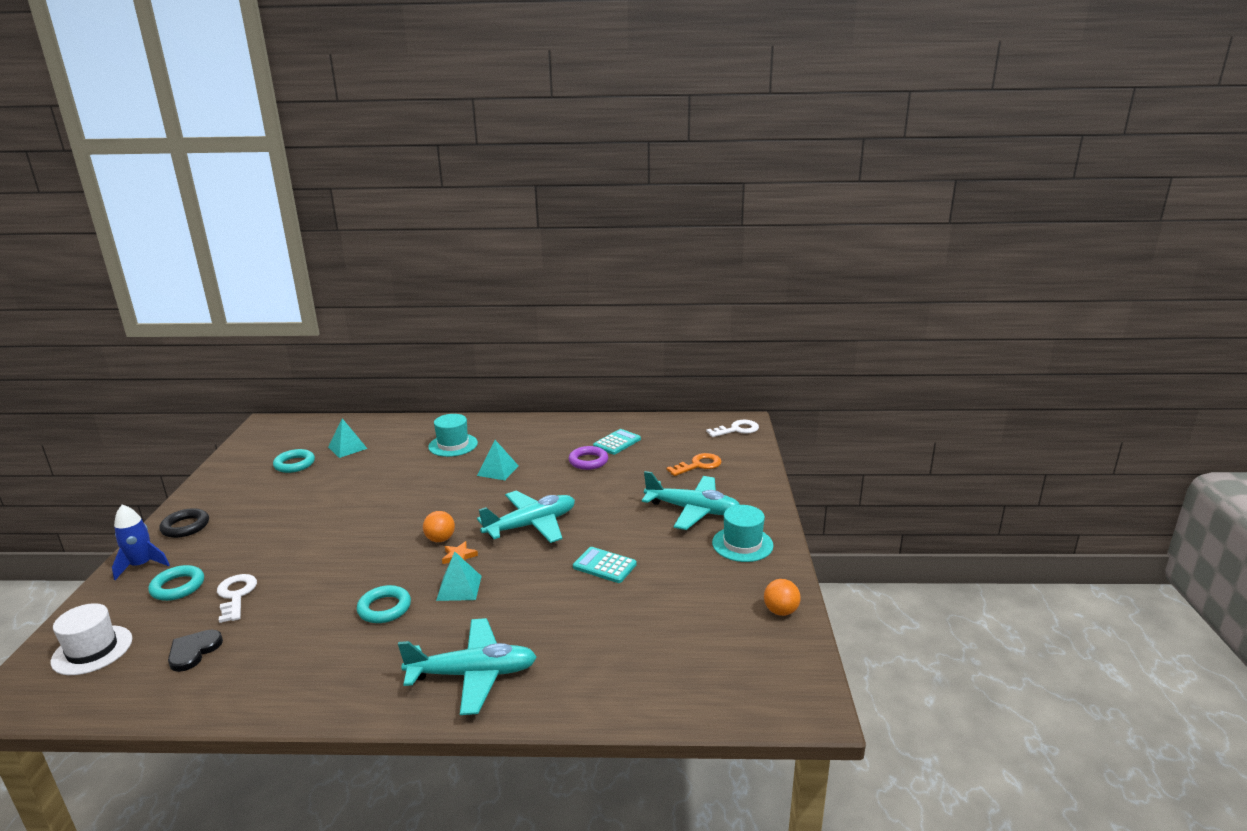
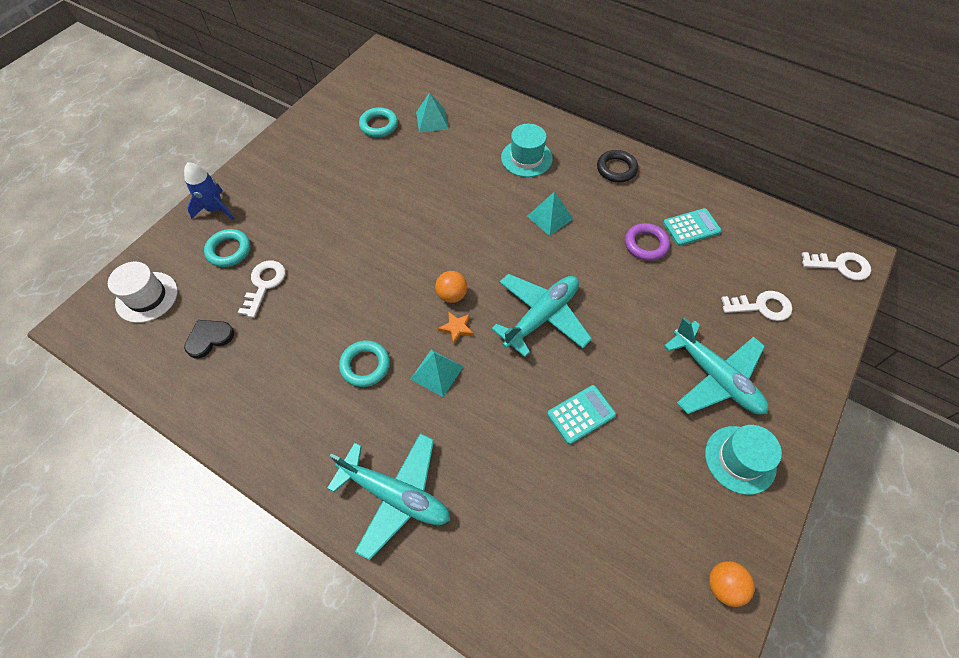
camera: 30 degrees right, 35 degrees up
(185, 526) = (264, 174): black ring -> black ring (616, 169)
(531, 525) = (541, 317): turquoise plane -> turquoise plane turned 45 degrees counterclockwise
(604, 566) = (581, 414): turquoise calculator -> turquoise calculator turned 90 degrees clockwise
(698, 465) = (761, 307): orange key -> white key

